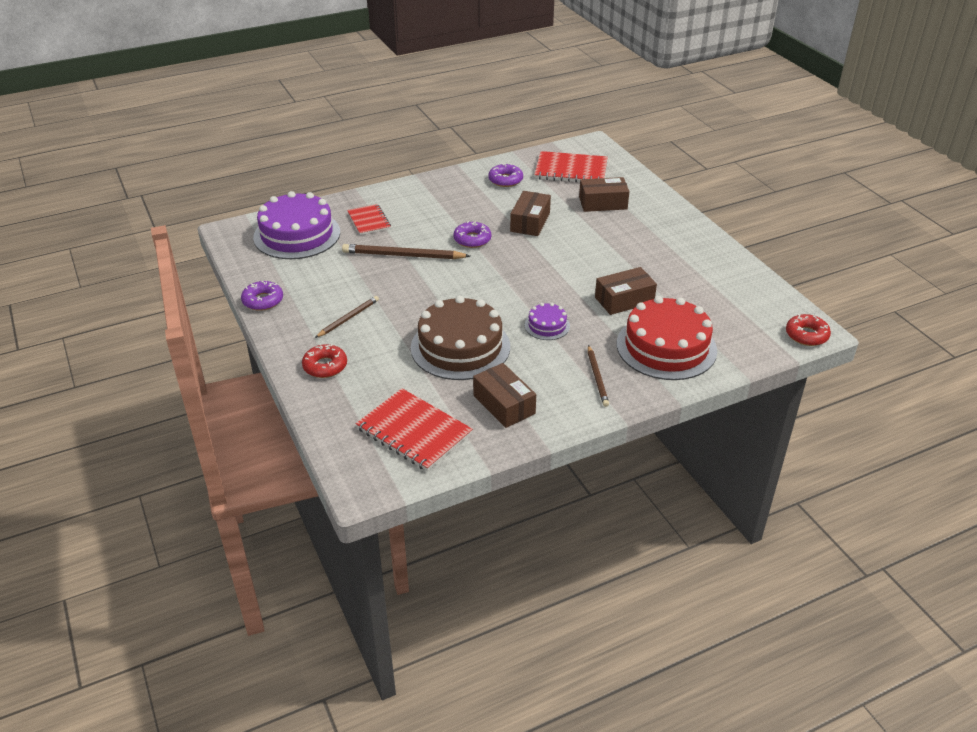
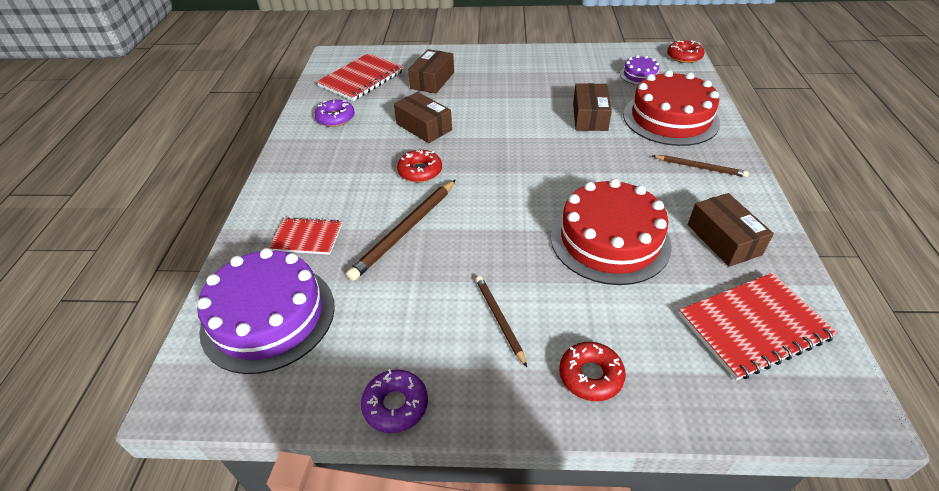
camera: 60 degrees left, 5 degrees up
(460, 347) = (609, 240): brown cake -> red cake
(472, 239) = (420, 171): purple donut -> red donut
(504, 404) = (723, 239): brown box -> brown box turned 75 degrees clockwise
(547, 325) = (604, 171): purple cake -> purple cake (640, 75)

